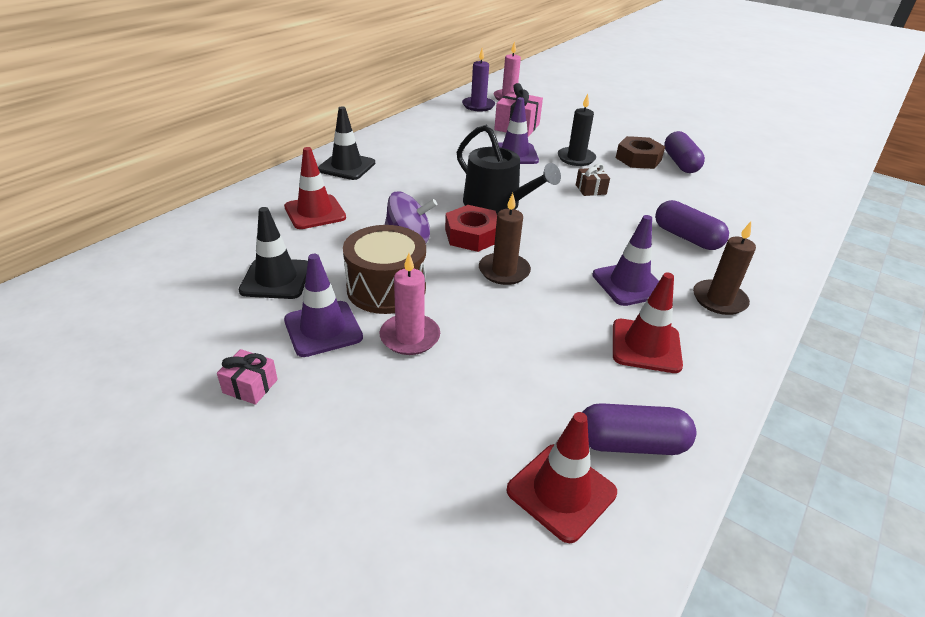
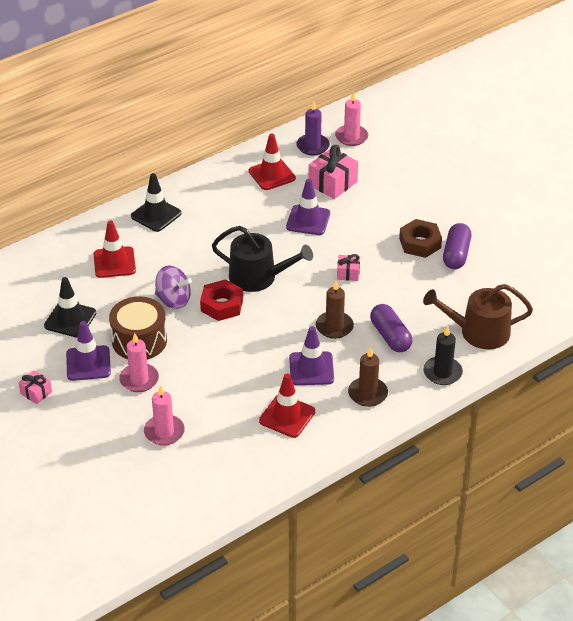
camera: 20 degrees right, 5 degrees up
(487, 405) = (164, 432): none -> pink candle
(497, 204) = (258, 277): black watering can -> black watering can turned 45 degrees counterclockwise
(504, 271) = (227, 341): brown candle -> brown candle (334, 327)
(561, 491) = (178, 485): red traffic cone -> red traffic cone (272, 175)
(576, 158) = (361, 234): black candle -> black candle (442, 372)
(590, 189) = (348, 273): brown gift -> pink gift
(630, 443) = (232, 470): purple capsule -> none
(770, 220) = (478, 332): none -> brown watering can

